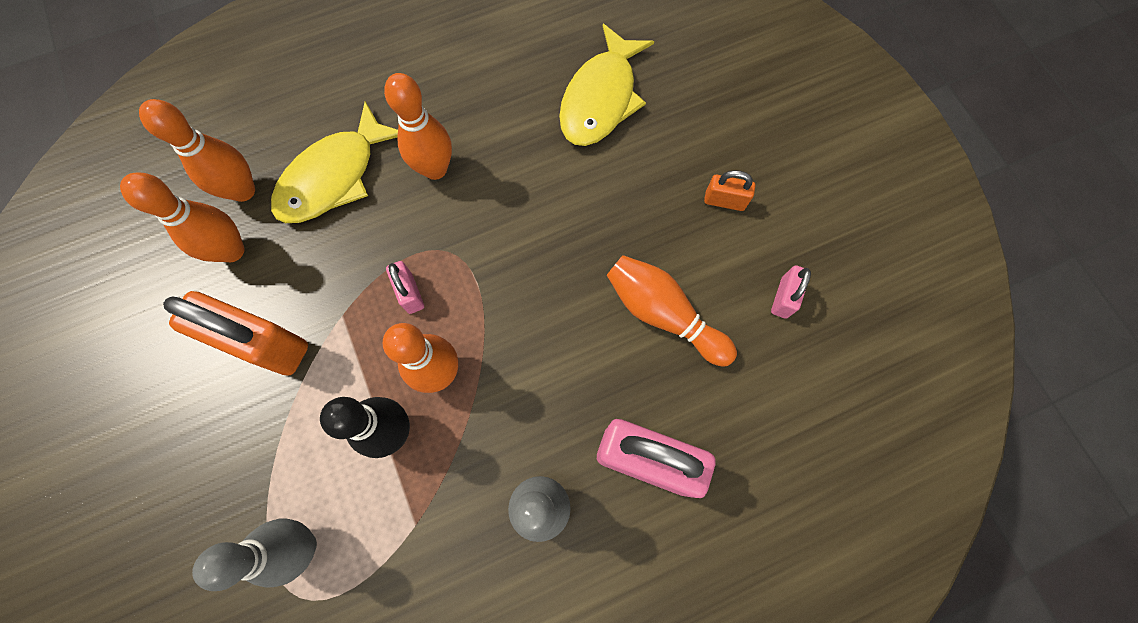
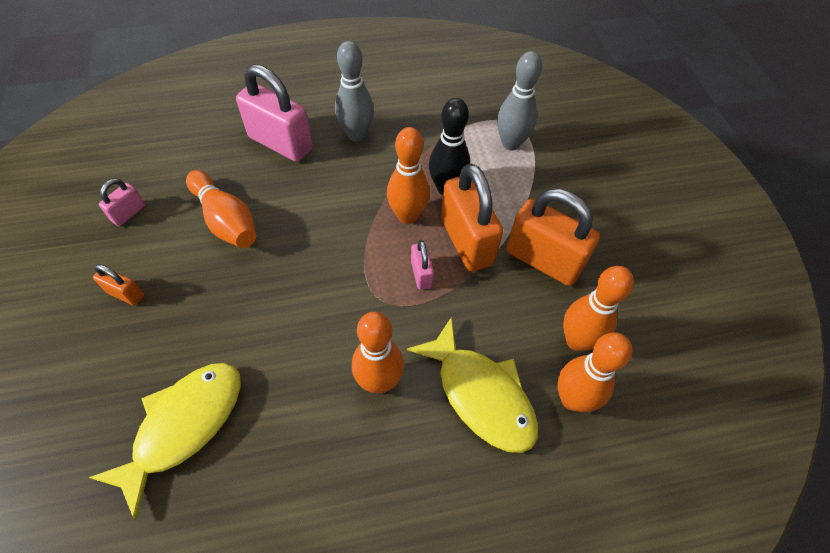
camera: 170 degrees left, 15 degrees down
(334, 177) = (481, 394): yellow fish -> yellow fish turned 90 degrees clockwise
(359, 350) = (466, 241): none -> orange padlock

